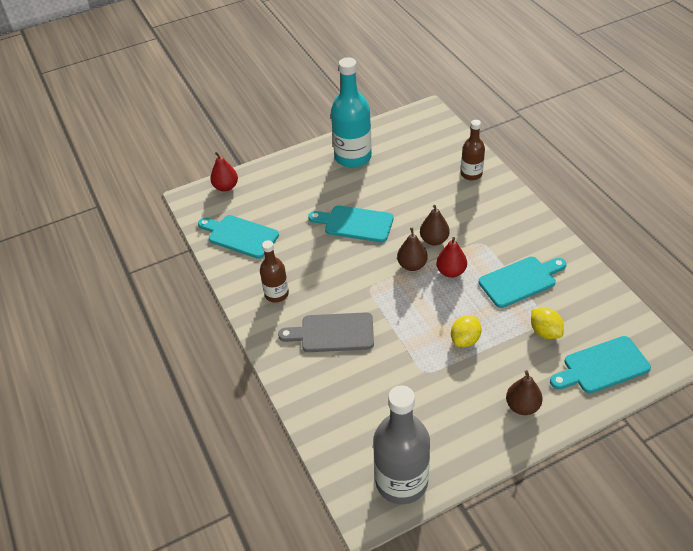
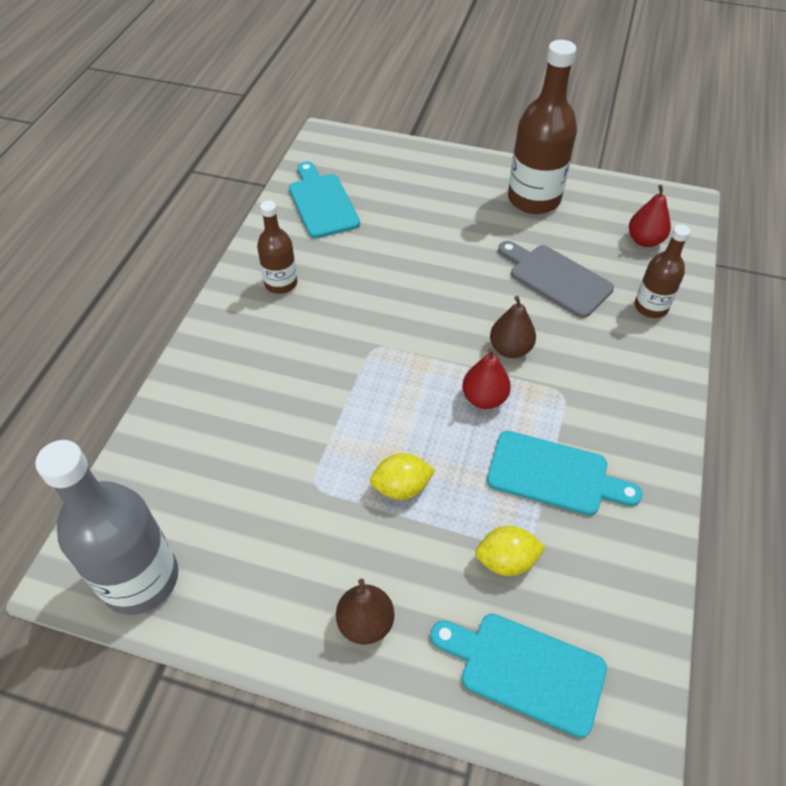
camera: 40 degrees right, 5 degrees up
(226, 187) = (369, 147): red pear -> red pear (644, 240)
(332, 333) = (280, 364): grey cutting board -> grey cutting board (556, 278)
(353, 157) = (534, 199): turquoise bottle -> brown bottle
(355, 223) = (447, 269): turquoise cutting board -> none
(412, 265) = (450, 358): brown pear -> none
(545, 332) = (506, 561): yellow lemon -> yellow lemon turned 75 degrees clockwise

